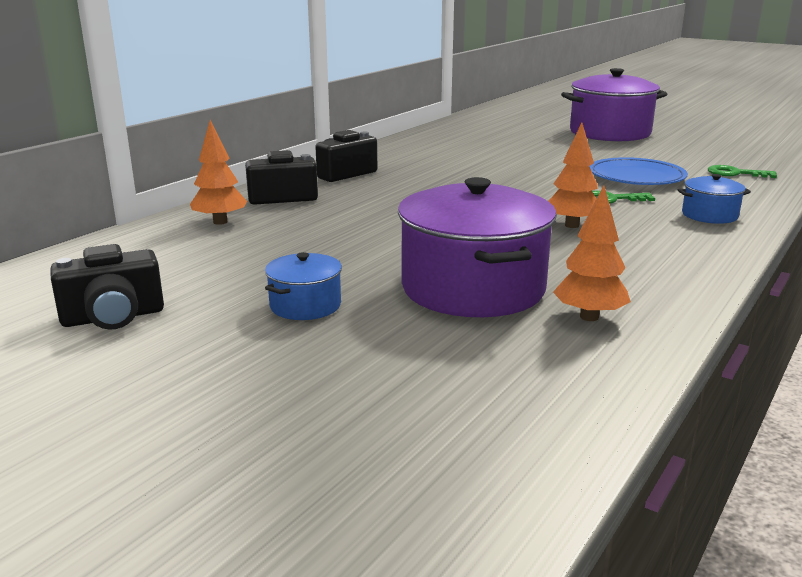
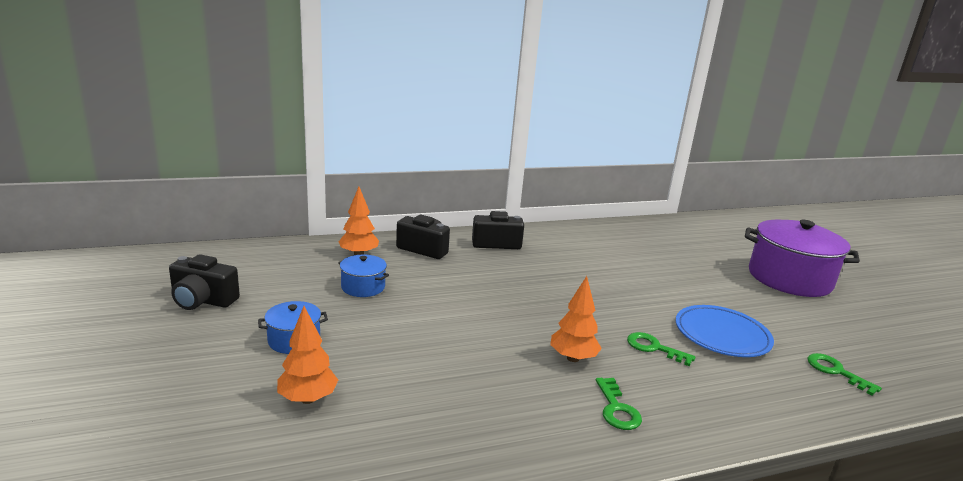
camera: 35 degrees right, 0 degrees up
(473, 288) = (404, 378): purple pot -> none
(589, 317) = (431, 443): orange tree -> orange tree (307, 399)
(662, 242) = (616, 409): none -> green key
(709, 215) = (714, 403): blue pot -> blue pot (363, 287)

